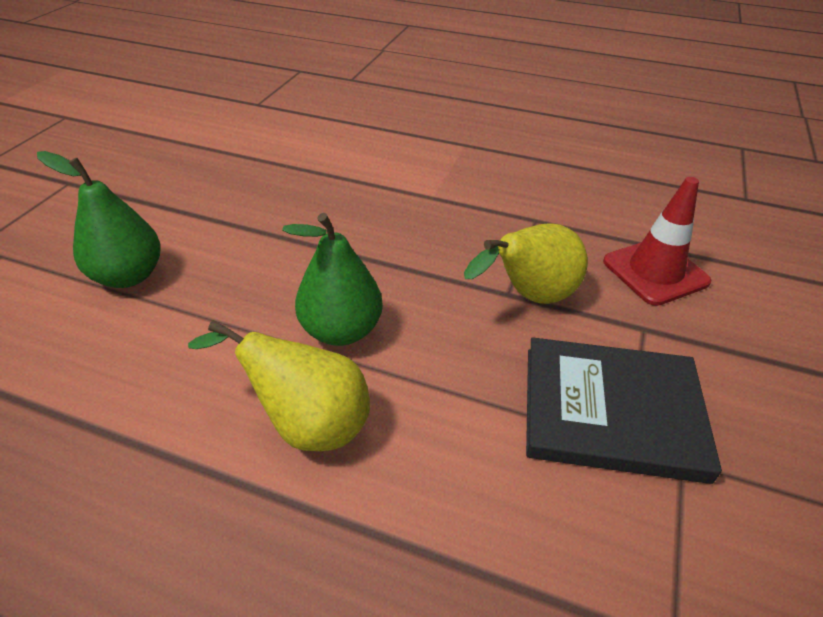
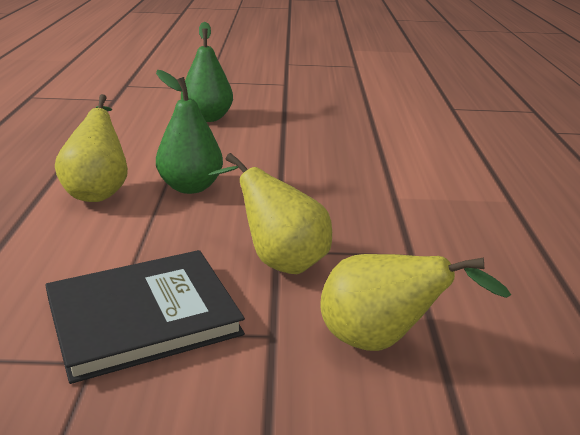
camera: 70 degrees right, 15 degrees down
(611, 411) = (143, 317): black book -> black book turned 75 degrees clockwise
(655, 272) = (381, 341): red traffic cone -> yellow pear

